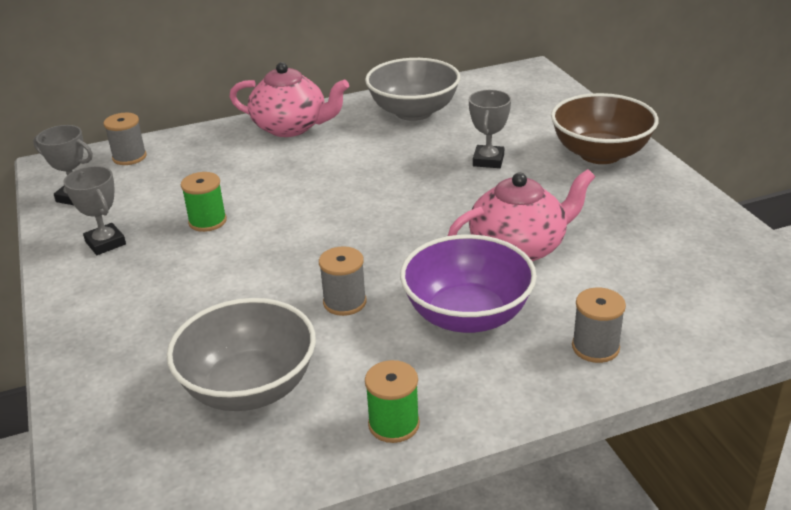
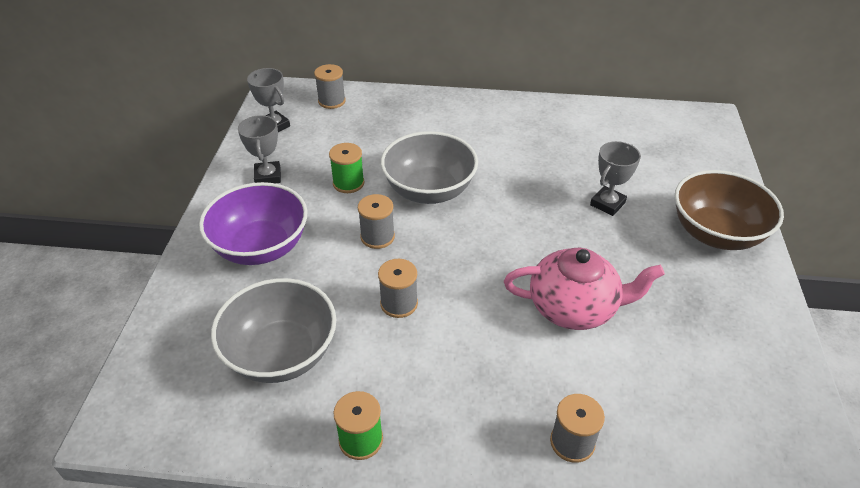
camera: 25 degrees right, 10 degrees up
(277, 256) = (377, 237): none -> grey spool
(291, 127) = (466, 112): pink teapot -> none
(413, 112) = (575, 129): grey bowl -> grey bowl (429, 190)
(467, 315) = (485, 359): purple bowl -> purple bowl (261, 247)

